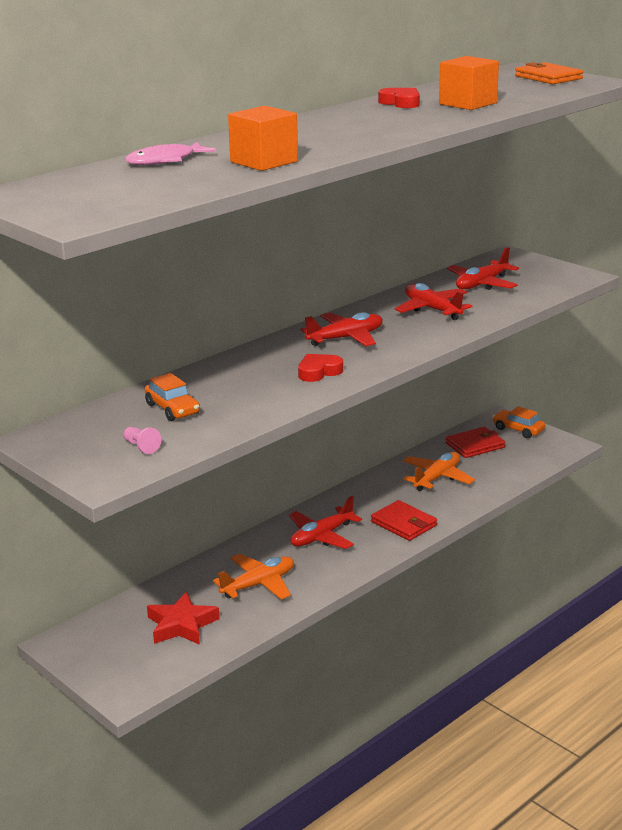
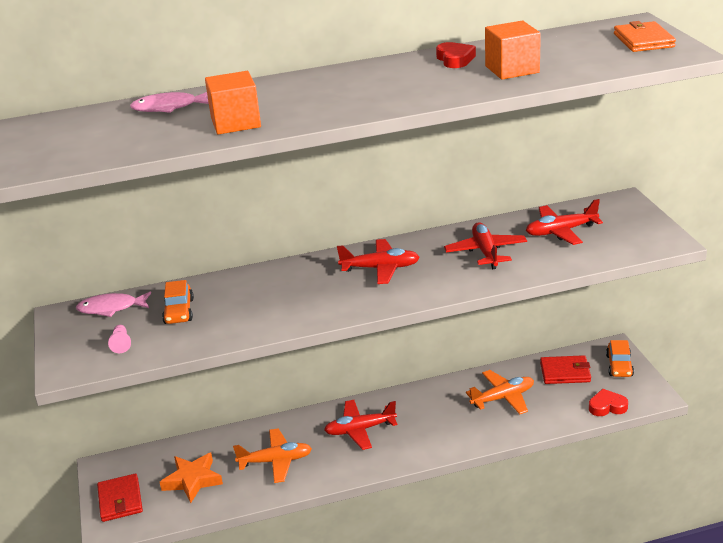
camera: 30 degrees right, 5 degrees up
(87, 422) = (111, 308): none -> pink fish
(181, 625) = (192, 480): red star -> orange star
(318, 372) = (322, 301): red heart -> red heart (607, 406)
(404, 523) = (436, 437): red wallet -> red wallet (120, 500)
(518, 430) = (619, 366): orange car -> orange car turned 150 degrees counterclockwise

